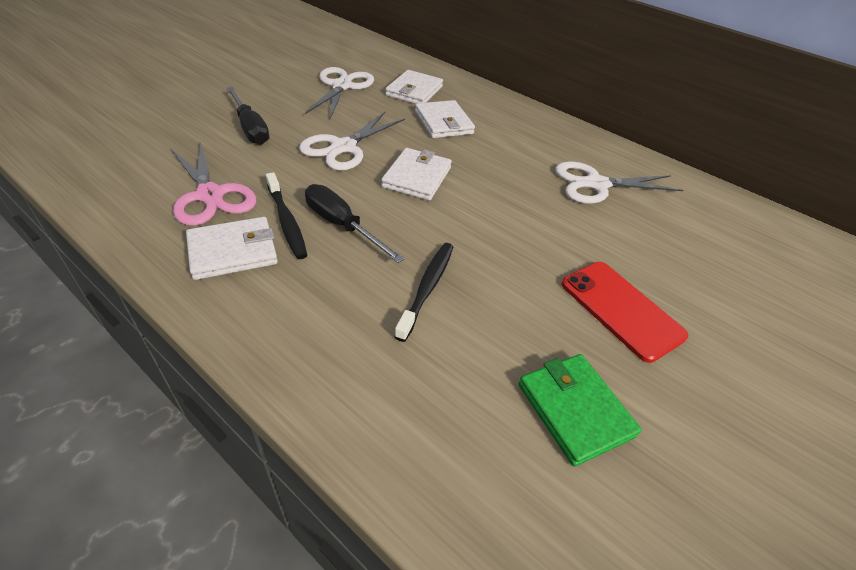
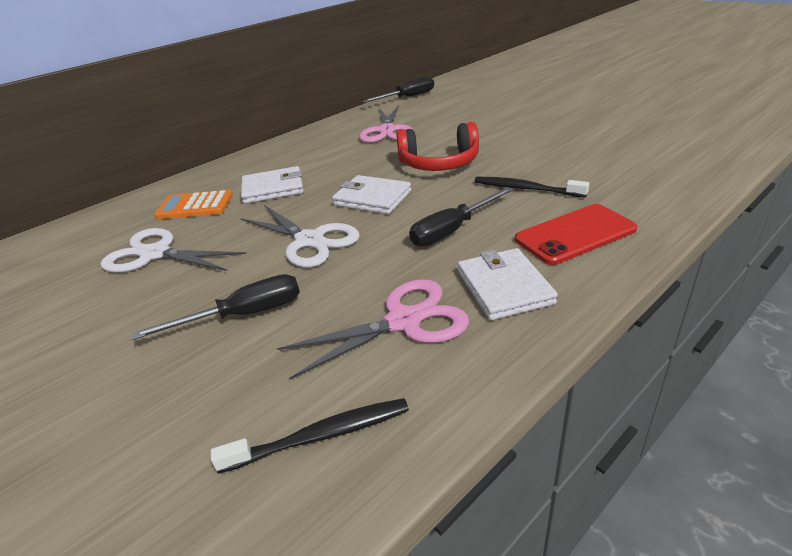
camera: 75 degrees left, 10 degrees down
(286, 221) = (449, 261): black toothbrush -> black toothbrush (321, 436)
(414, 91) = (195, 206): white wallet -> orange calculator
(500, 222) = (439, 163): none -> red headphones
(574, 410) = (614, 145): green wallet -> none
(596, 184) = (387, 131): white scissors -> pink scissors
(621, 309) = (524, 130): red phone -> red phone (575, 234)
(727, 201) = (408, 97): none -> black screwdriver

